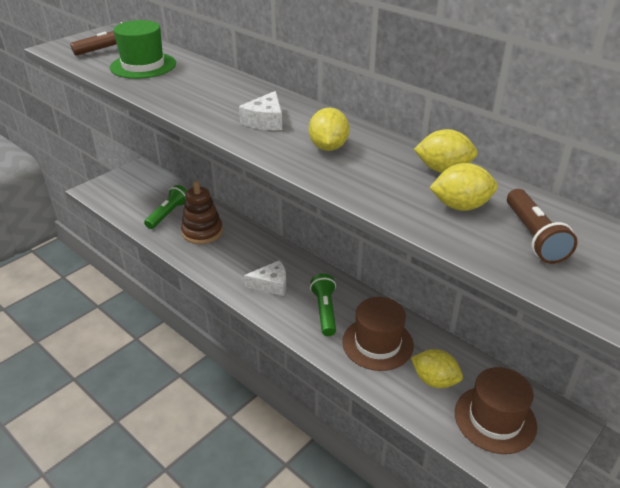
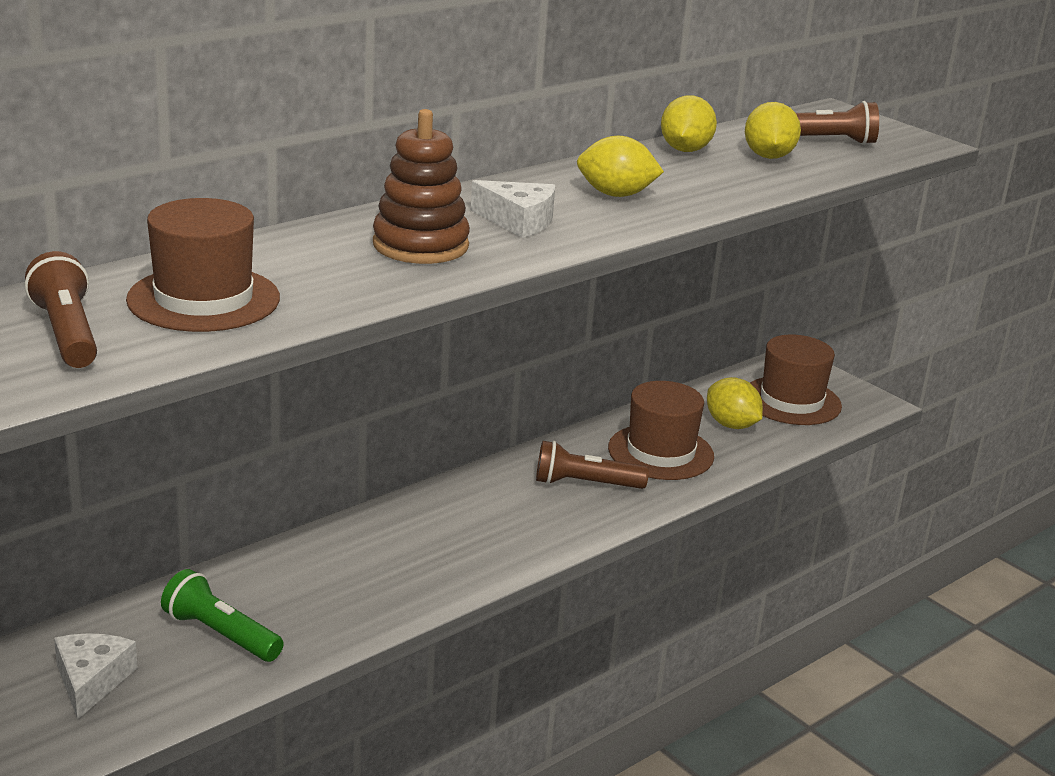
camera: 85 degrees left, 10 degrees down
(143, 65) = (203, 299): green hat -> brown hat
(202, 232) = (314, 590): brown stacking toy -> brown stacking toy (420, 245)
(271, 284) = (507, 525): white cheese -> white cheese (91, 681)
(325, 311) = (585, 484): green flashlight -> brown flashlight
(434, 380) = (731, 425): yellow lemon -> yellow lemon turned 75 degrees counterclockwise

